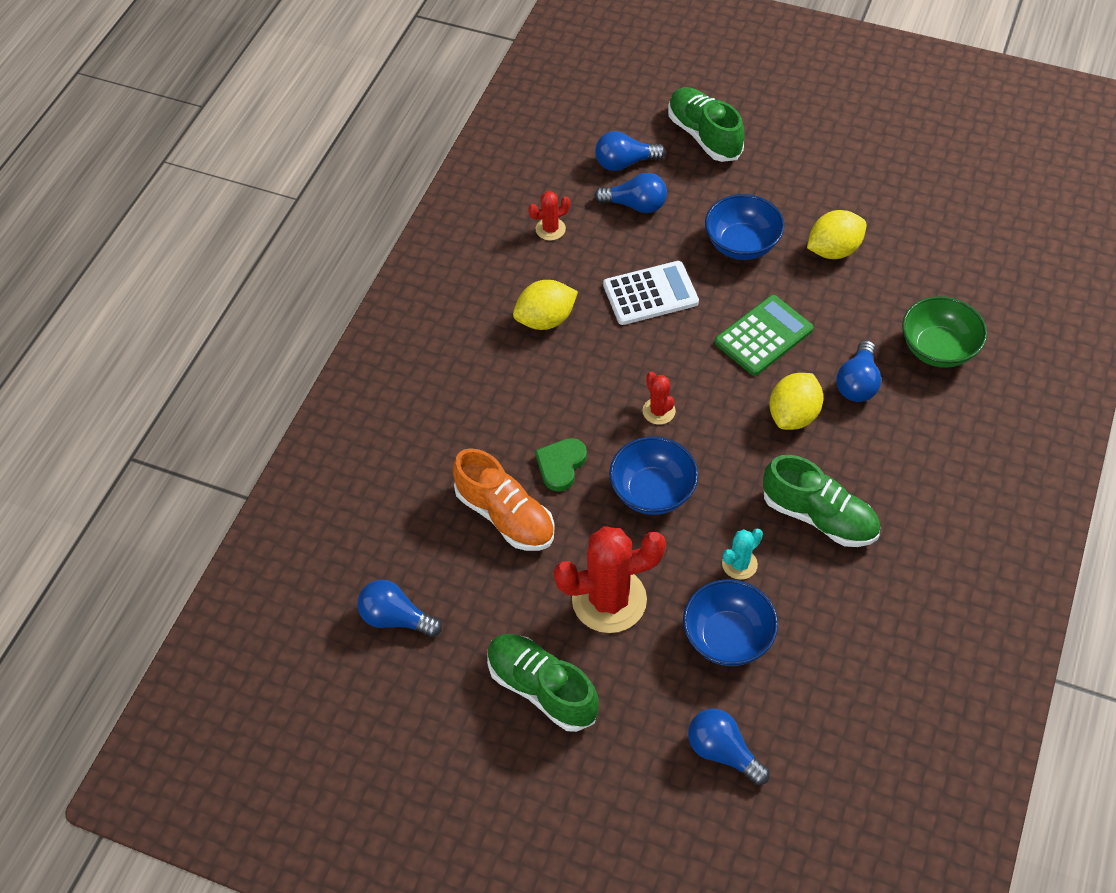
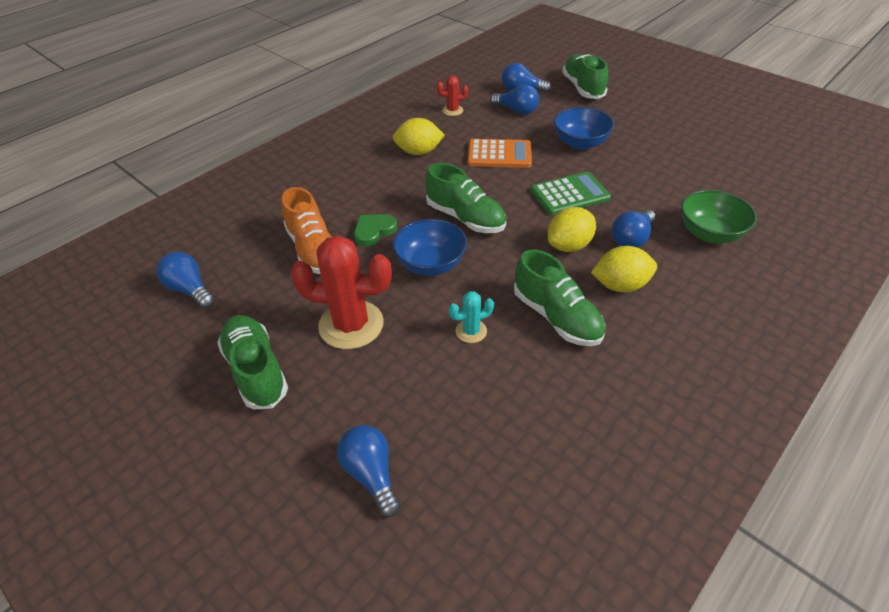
camera: 20 degrees right, 10 degrees down
(650, 294) = (499, 155): white calculator -> orange calculator
(659, 411) = (465, 218): red cactus -> green shoe
(727, 637) = (430, 382): blue bowl -> none
(833, 250) = (648, 160): yellow lemon -> yellow lemon (620, 285)

